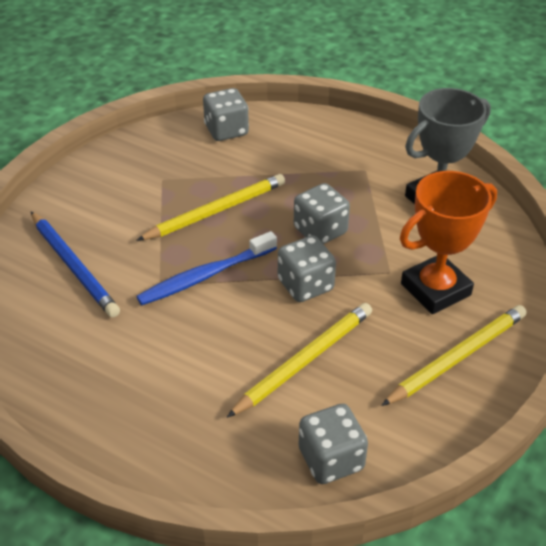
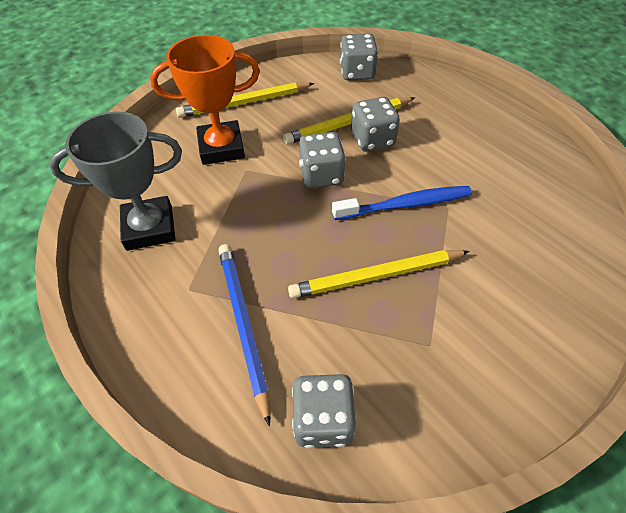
camera: 160 degrees left, 10 degrees up
(73, 266) = (533, 246): blue pencil -> blue pencil (244, 325)
(320, 231) = (281, 223): grey dice -> grey dice (372, 139)

